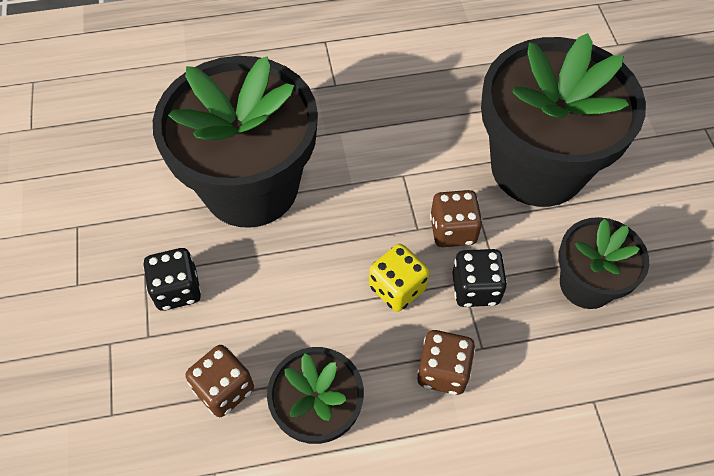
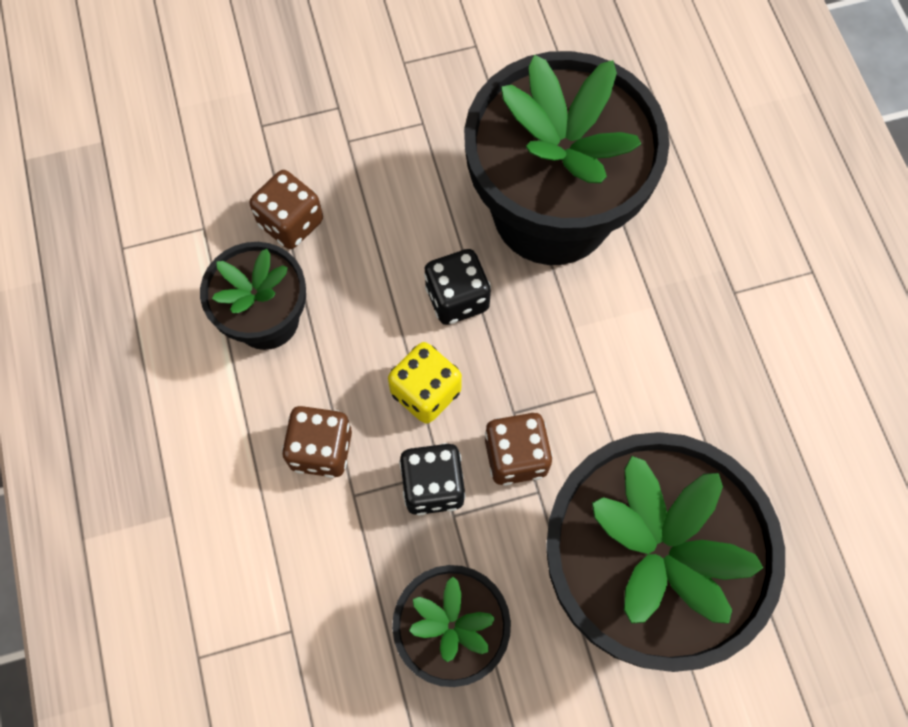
camera: 85 degrees right, 10 degrees up
(177, 290) = (404, 158): black dice -> black dice (457, 298)

